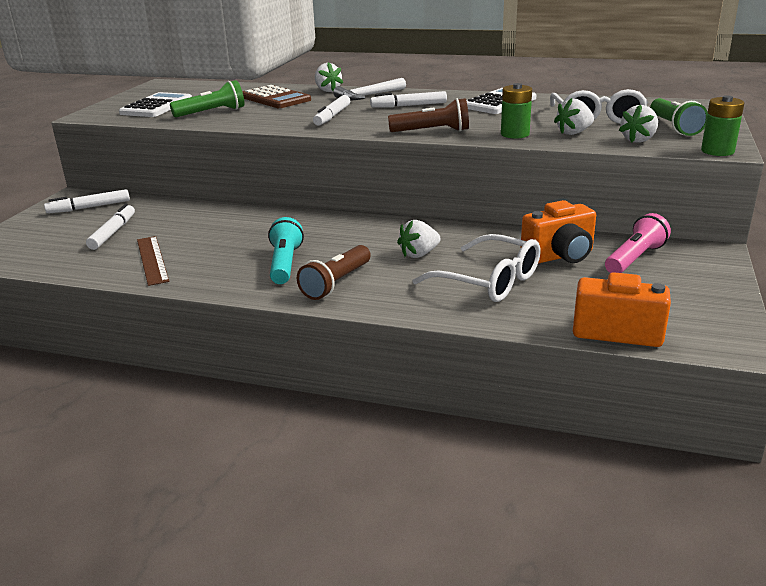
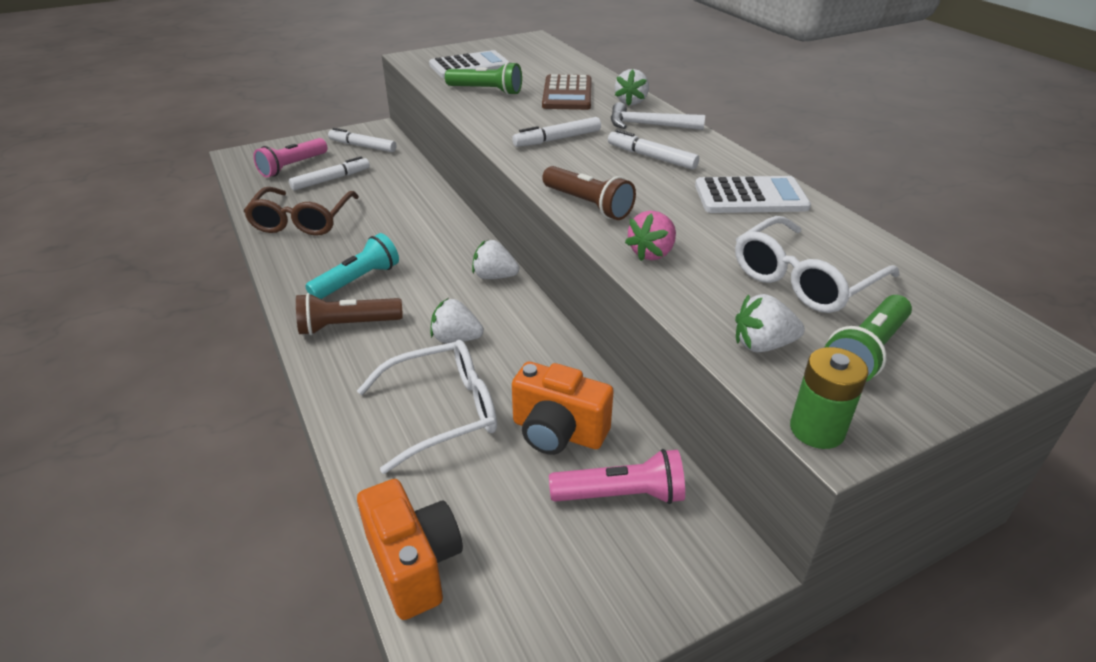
camera: 45 degrees right, 10 degrees up
(51, 240) = (293, 166): none -> pink flashlight
(152, 260) = (302, 221): brown ruler -> brown glasses
(489, 281) = (443, 412): white glasses -> white glasses turned 105 degrees counterclockwise
(515, 134) = (652, 253): green battery -> pink strawberry
(574, 133) = (717, 287): white strawberry -> white strawberry (494, 276)

